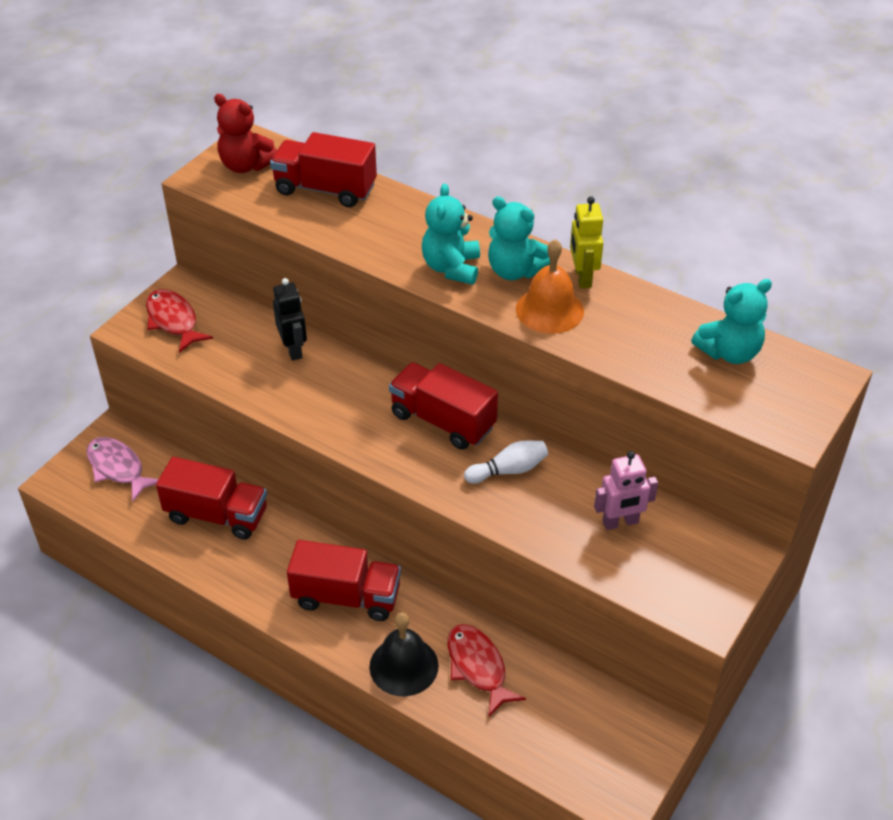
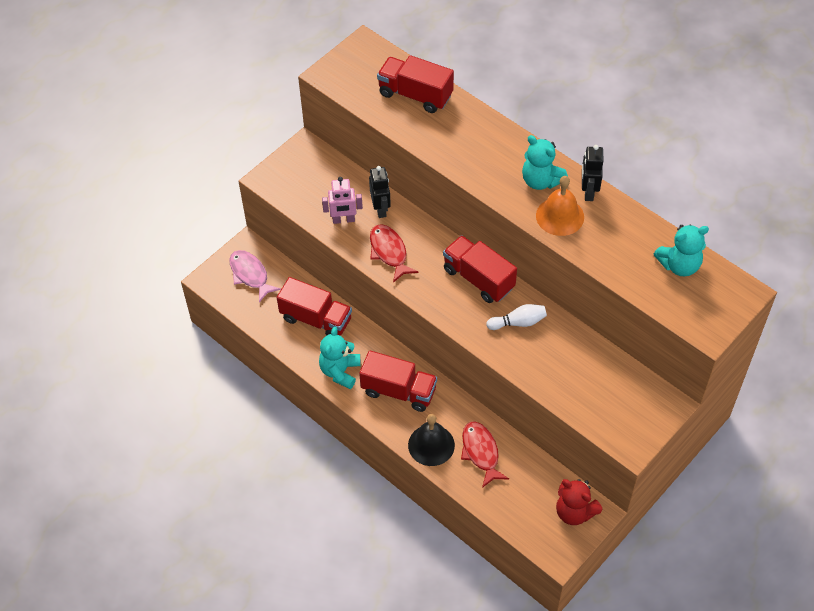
camera: 10 degrees right, 10 degrees up
(173, 321) = (298, 175): red fish -> red fish (389, 252)
(246, 165) = (360, 67): red teddy bear -> red teddy bear (574, 512)
(451, 268) = (496, 173): turquoise teddy bear -> turquoise teddy bear (340, 371)
(582, 277) = (588, 192): yellow robot -> black robot
(620, 522) = (588, 371): pink robot -> pink robot (343, 220)

